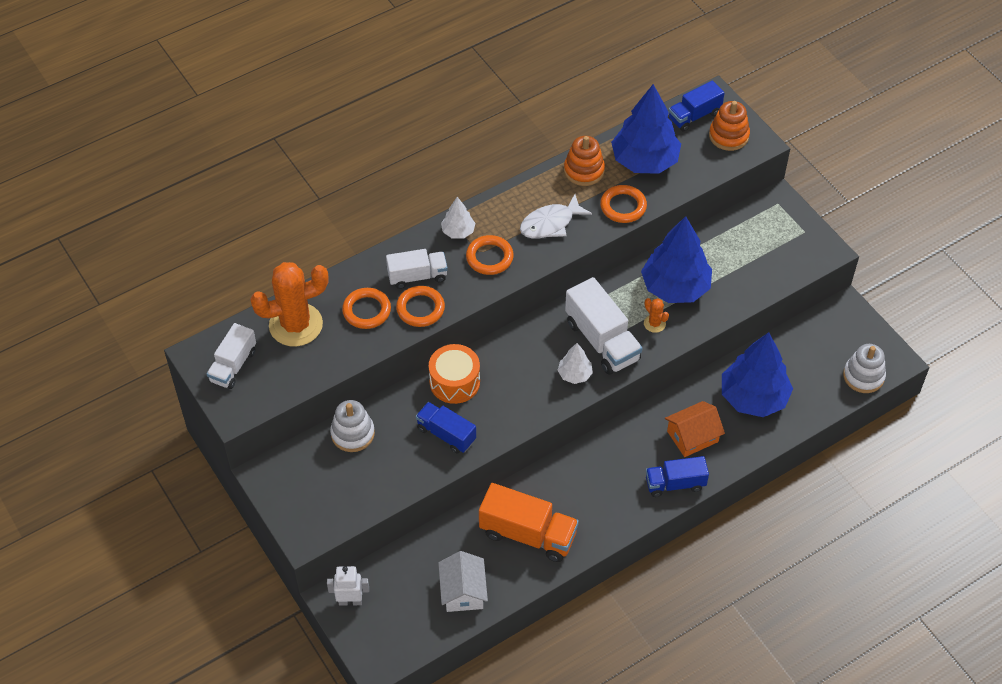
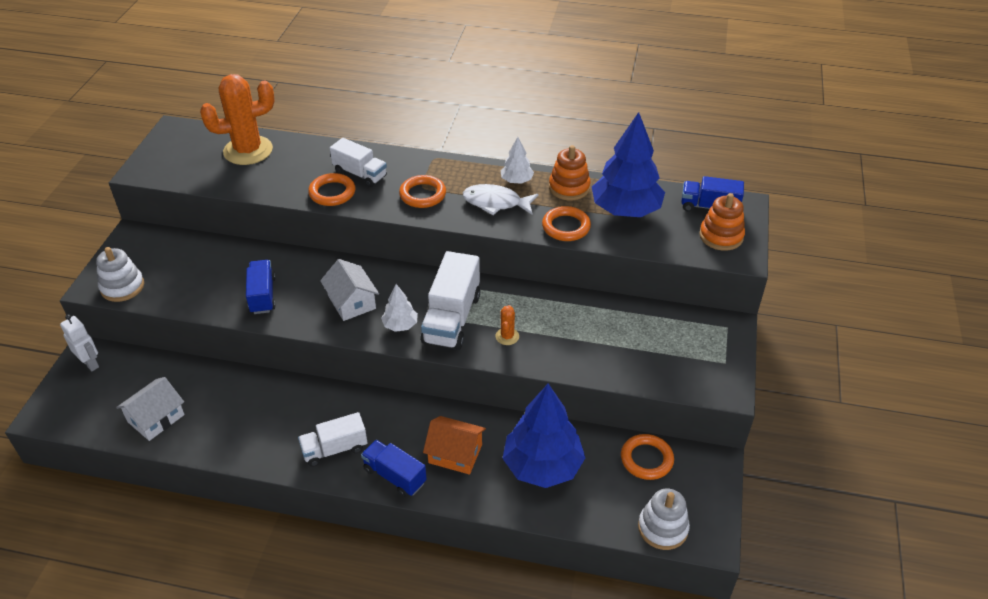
camera: 45 degrees right, 10 degrees down
(233, 366) = (180, 147): white truck -> white truck (335, 449)
(296, 325) = (248, 150): orange cactus -> orange cactus turned 45 degrees counterclockwise
(352, 433) = (212, 251): white stacking toy -> white stacking toy (122, 287)
(366, 311) = (299, 171): orange ring -> orange ring (646, 459)
(454, 382) = (316, 269): orange drum -> none
(458, 231) = (426, 167): white tree -> white tree (516, 181)
(517, 386) = (351, 302): none -> white house
(528, 534) = (248, 419): orange truck -> none
(675, 287) = (558, 324): blue tree -> none

